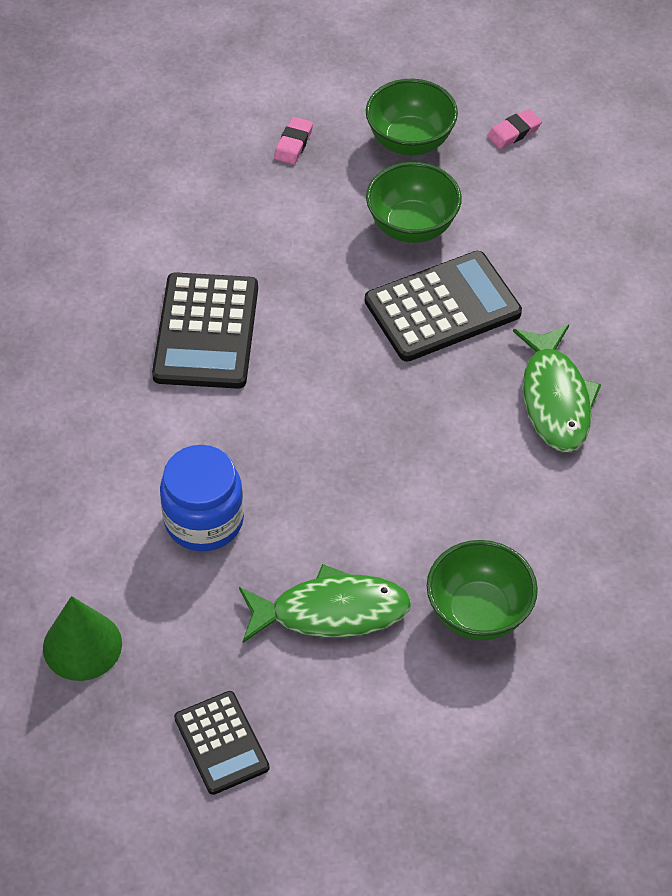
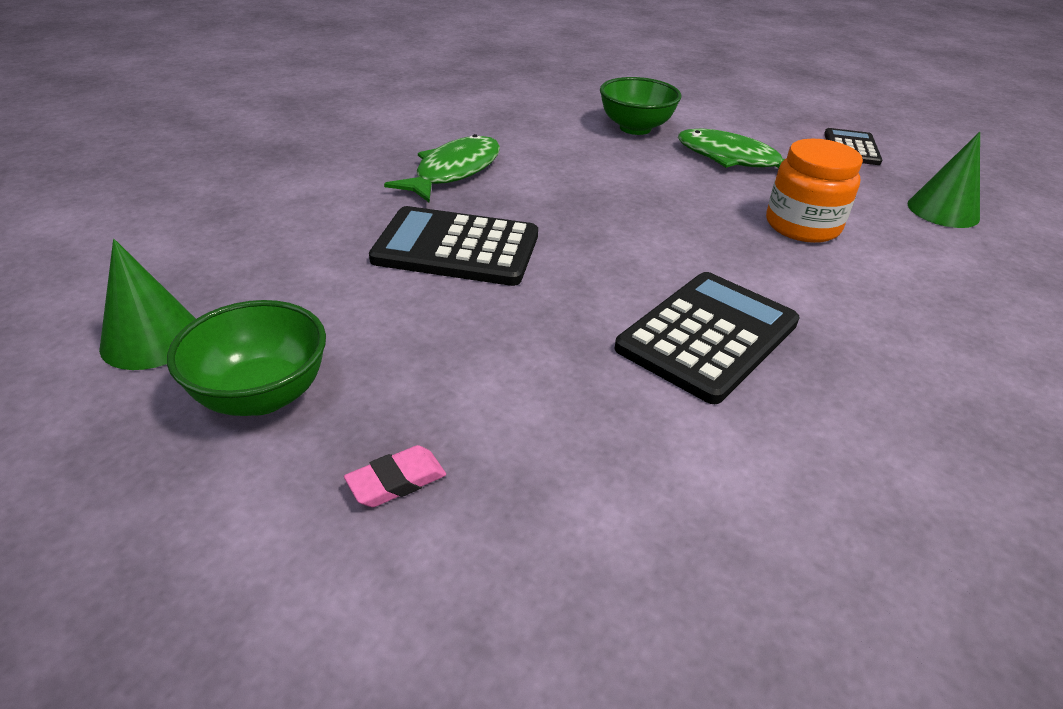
camera: 145 degrees left, 15 degrees down
(204, 520) = (802, 226): blue jar -> orange jar
(412, 226) = (391, 314): green bowl -> none
(514, 132) = (151, 339): pink eraser -> green cone

